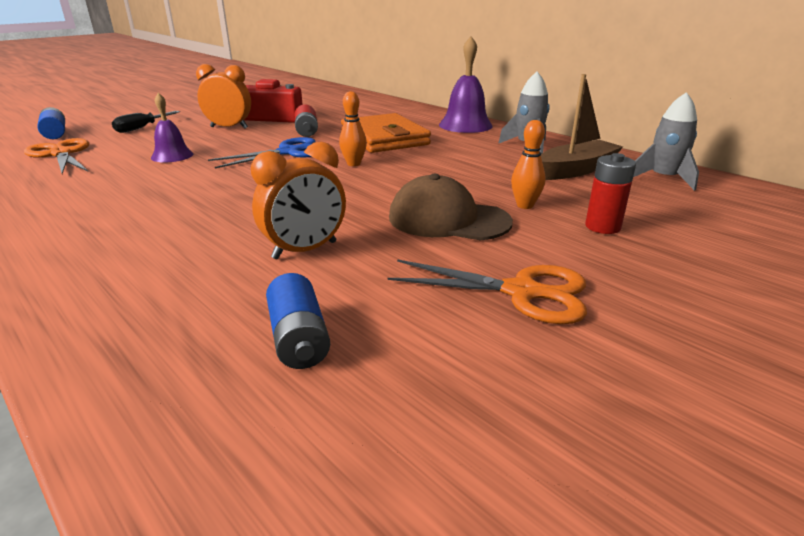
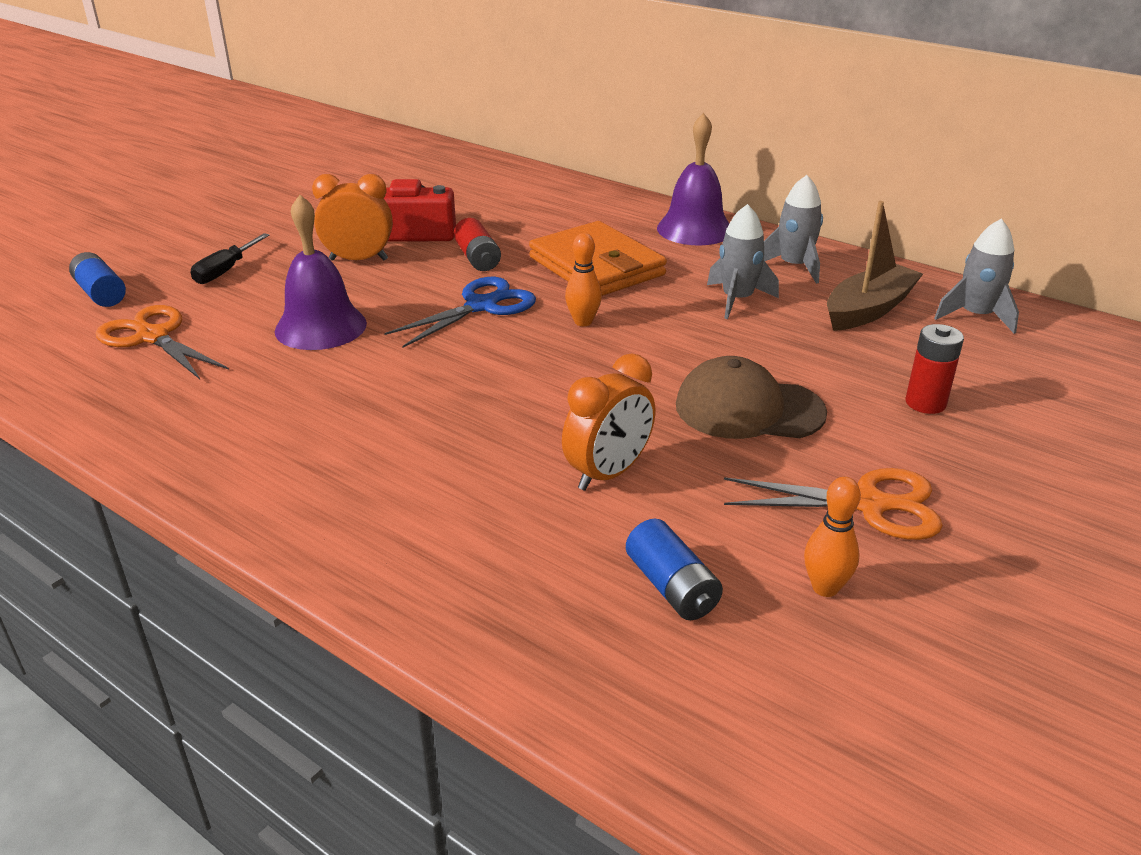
camera: 10 degrees left, 5 degrees up
(172, 156) = (321, 327): purple bell -> purple bell, size x1.60
(475, 159) = (737, 300): none -> grey rocket
(525, 205) = (828, 378): orange bowling pin -> orange bowling pin (825, 588)

